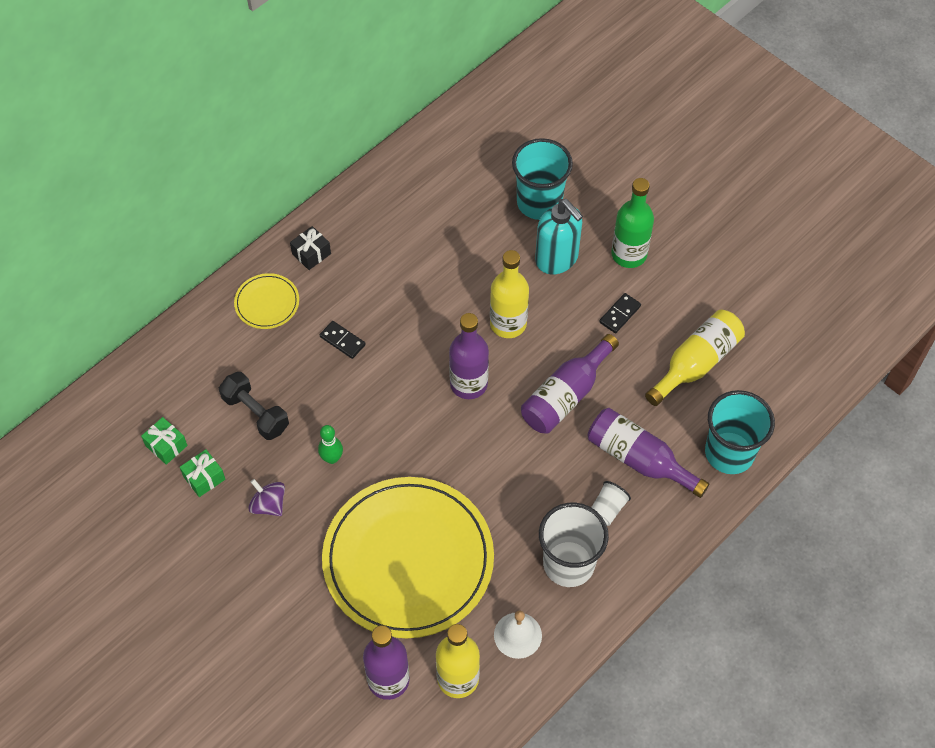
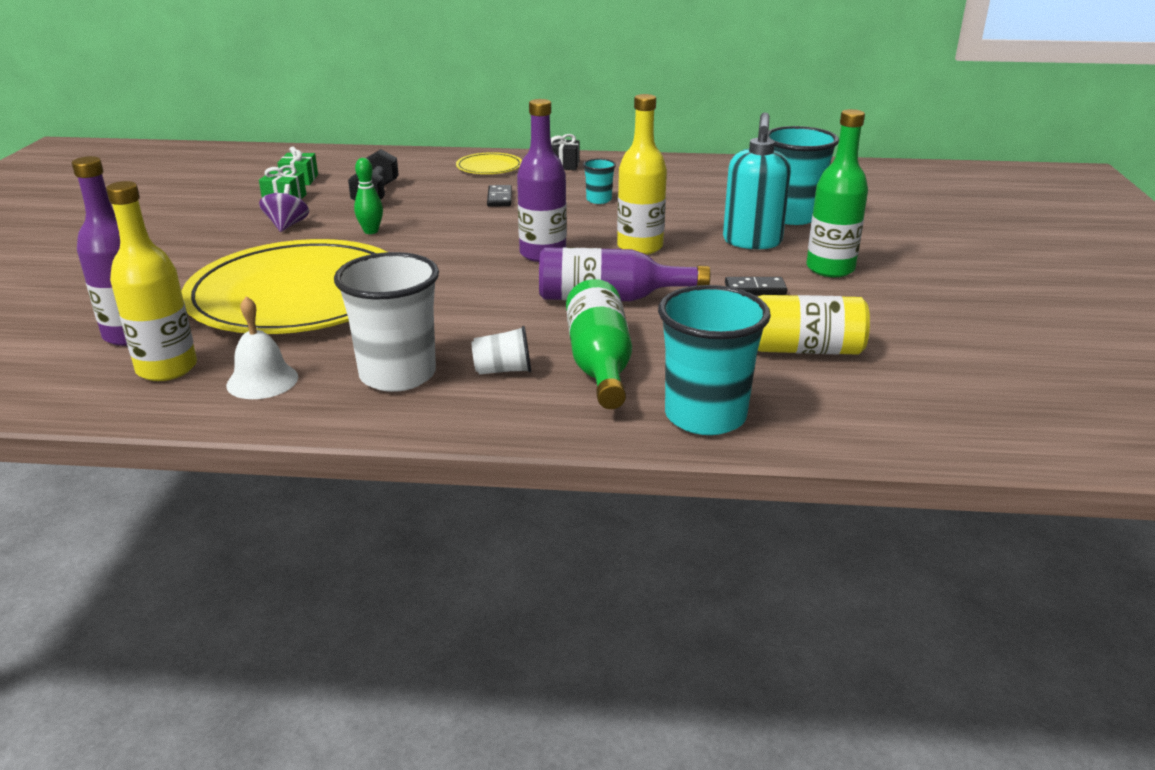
camera: 50 degrees right, 30 degrees down
(405, 284) = (599, 200): none -> turquoise cup
(639, 459) = (599, 364): purple bottle -> green bottle

